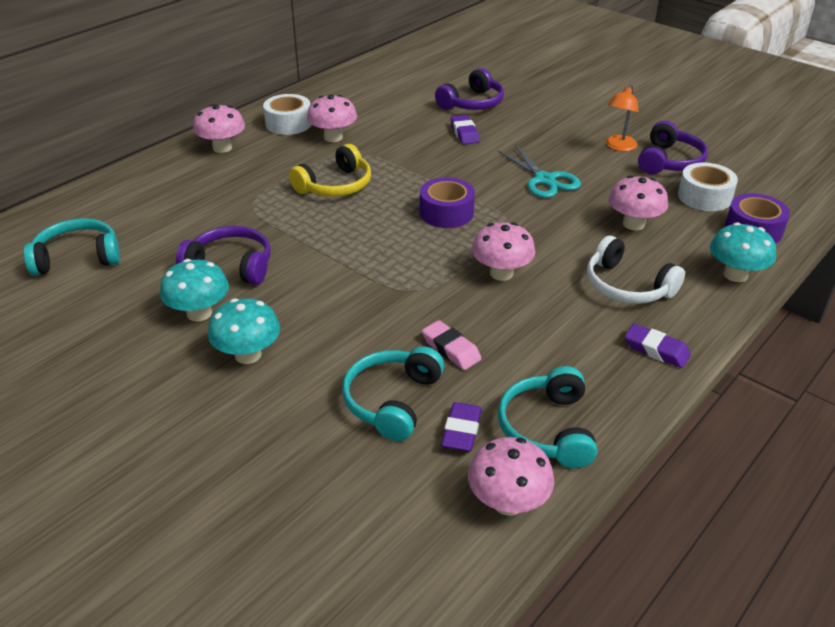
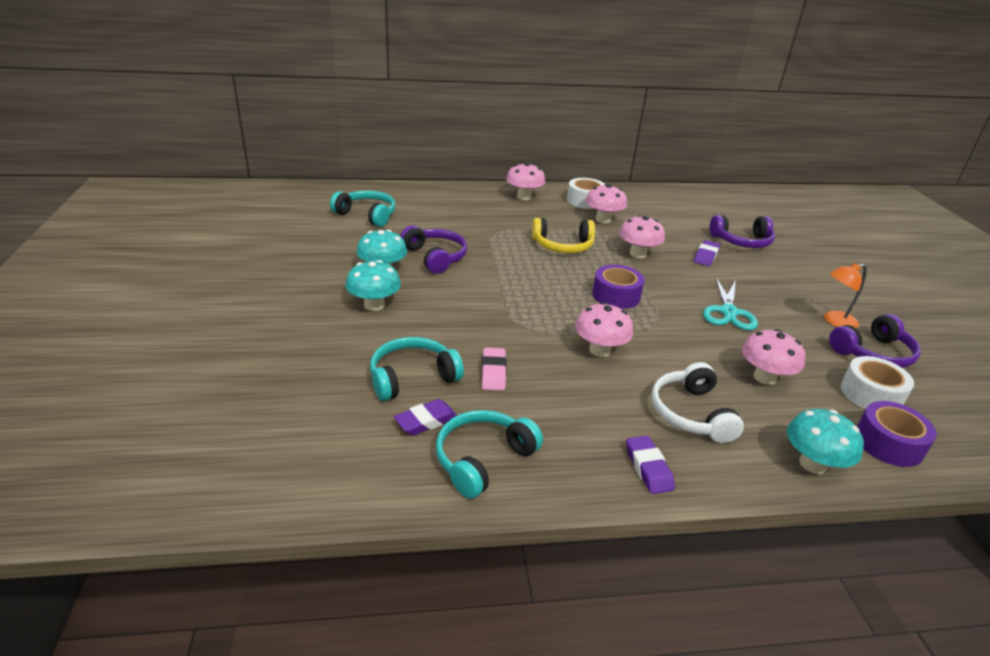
camera: 40 degrees right, 5 degrees down
(508, 502) = (388, 481): pink mushroom -> pink mushroom (638, 254)

